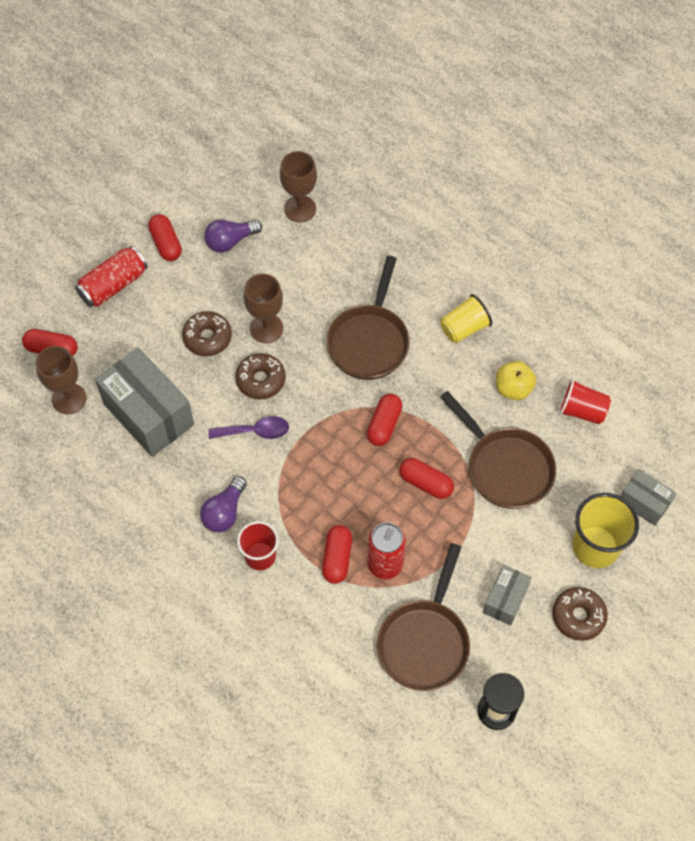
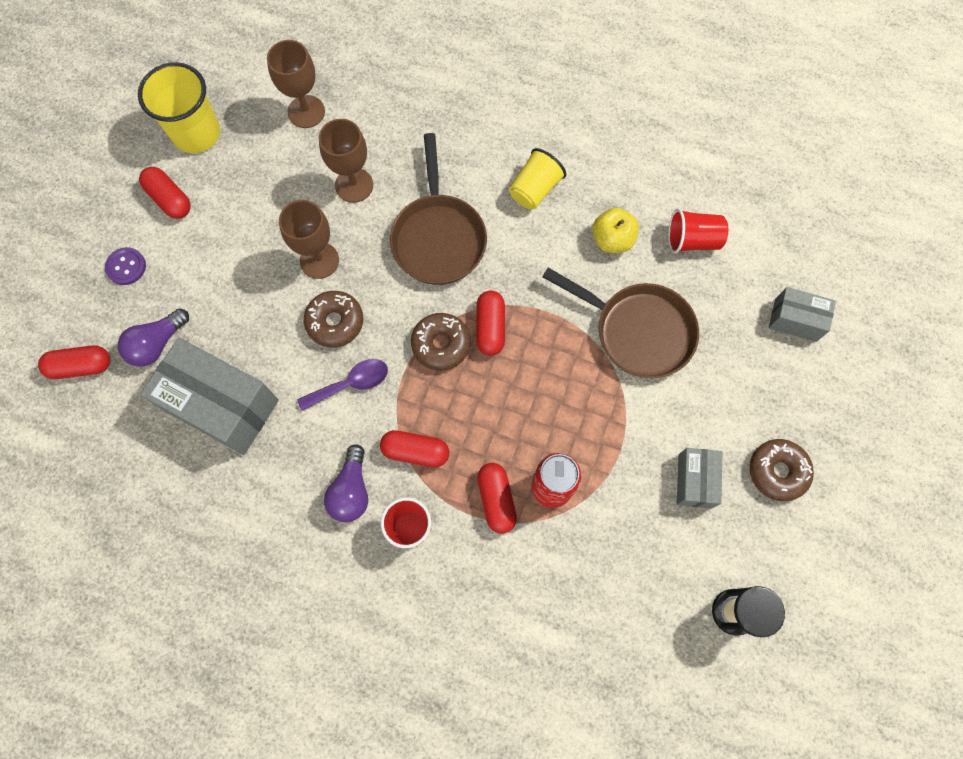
camera: 20 degrees left, 10 degrees up
(69, 399) = (122, 419): brown goblet -> brown goblet (354, 185)
(113, 285) = (126, 267): red can -> purple button
(207, 338) = (257, 293): brown donut -> brown donut (441, 344)
(230, 241) = (242, 173): purple light bulb -> purple light bulb (157, 344)
(424, 641) = (627, 561): brown pan -> none
(425, 483) = (560, 378): red capsule -> red capsule (415, 451)
(595, 547) = (765, 387): yellow cup -> yellow cup (196, 133)

